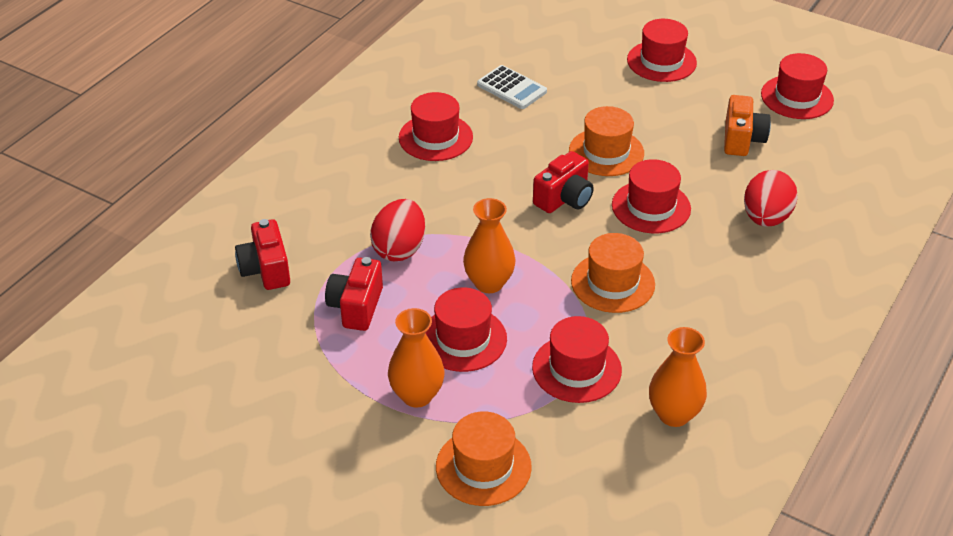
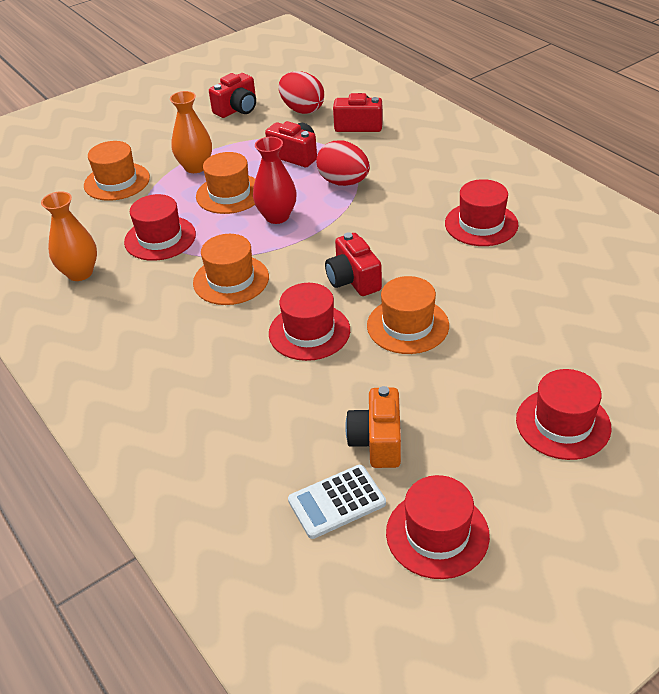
camera: 115 degrees right, 0 degrees up
(252, 407) = (237, 109): none -> red camera
(463, 339) = (229, 194): red hat -> orange hat
(489, 283) = (277, 216): orange vase -> red vase
(511, 88) = (545, 287): white calculator -> white calculator (337, 502)
(742, 139) = (377, 441): orange camera -> orange camera turned 60 degrees clockwise
(766, 218) = (242, 410): red egg -> red egg (302, 109)

